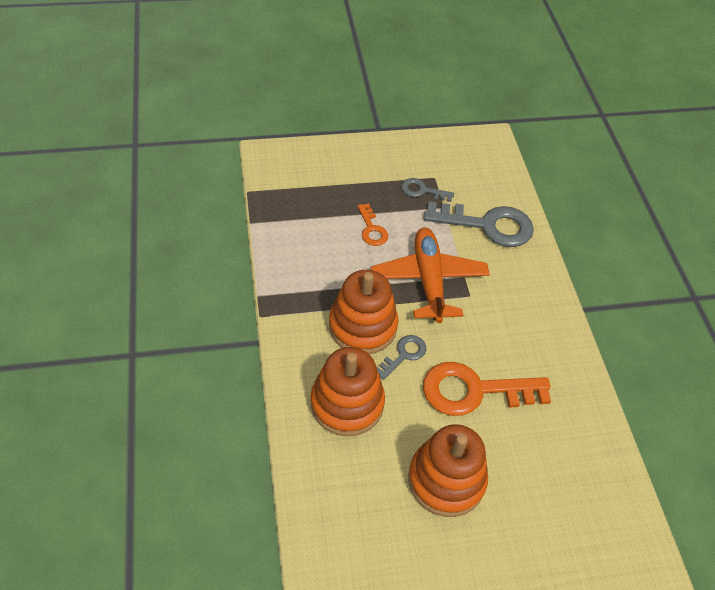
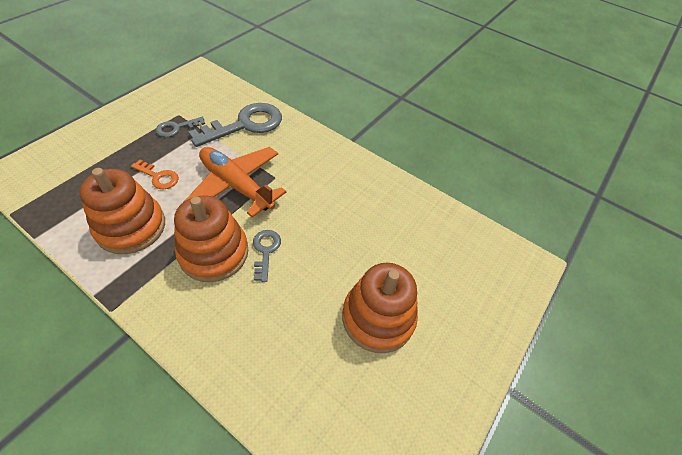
camera: 45 degrees left, 0 degrees up
(347, 403) = (254, 323): orange stacking toy -> orange stacking toy (131, 227)
(474, 390) = (337, 239): orange key -> none

